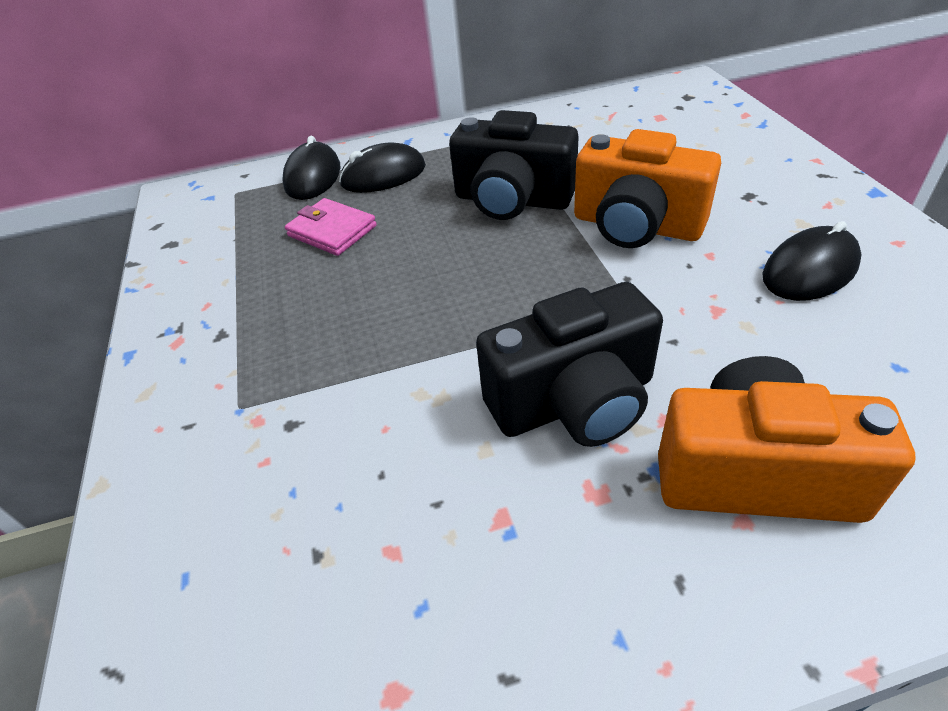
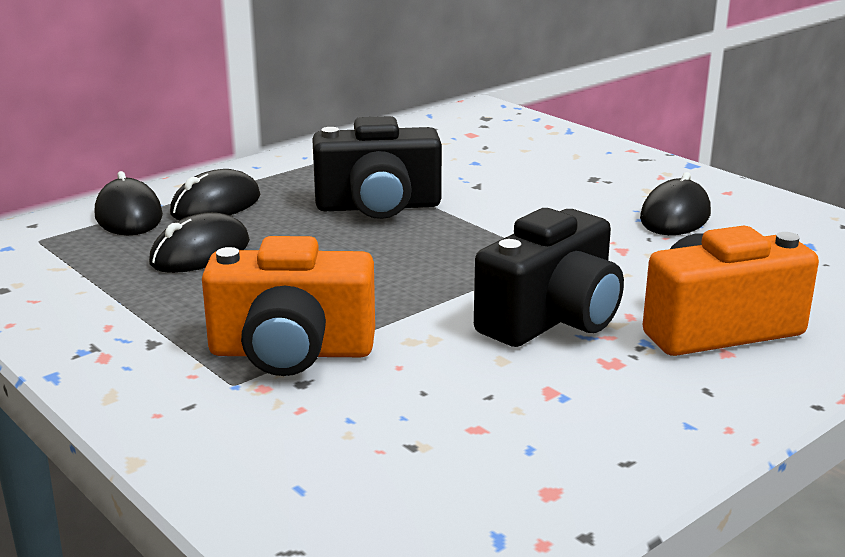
camera: 30 degrees left, 20 degrees down
(332, 231) = (200, 253): pink wallet -> black mouse
(636, 226) = (512, 209): orange camera -> orange camera (291, 352)

